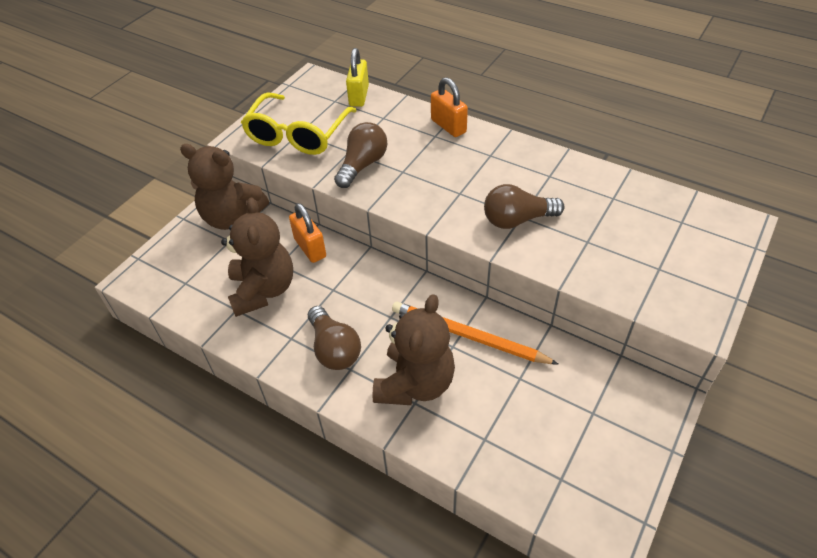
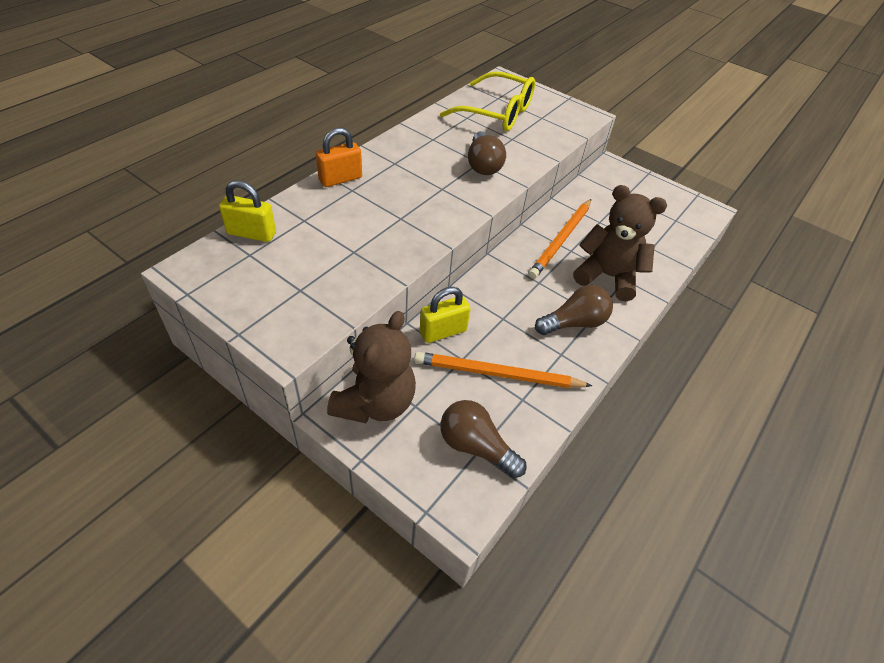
camera: 90 degrees left, 0 degrees up
(263, 290) = (498, 374): brown teddy bear -> orange pencil
(297, 134) = (304, 291): yellow glasses -> yellow glasses (497, 113)
(310, 248) = (443, 331): orange padlock -> yellow padlock
(362, 165) = (381, 244): brown light bulb -> brown light bulb (476, 447)

